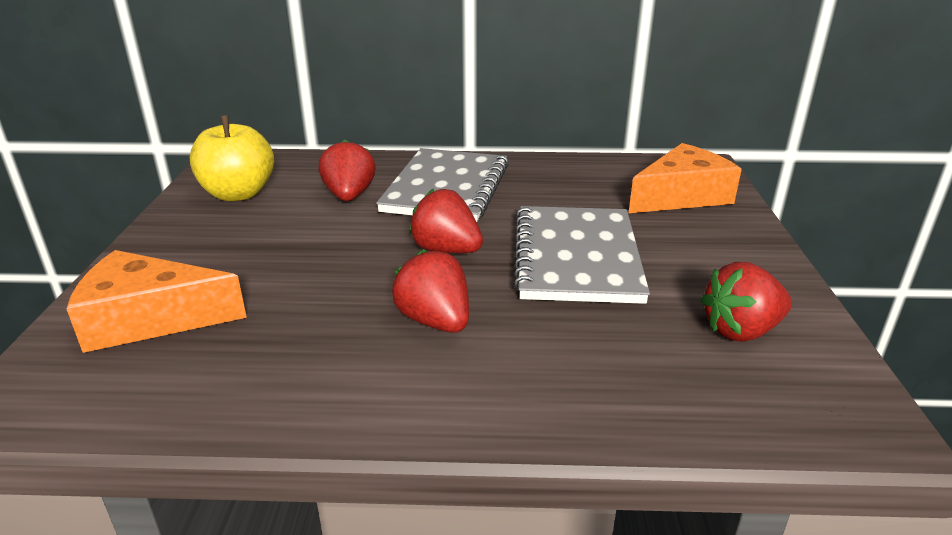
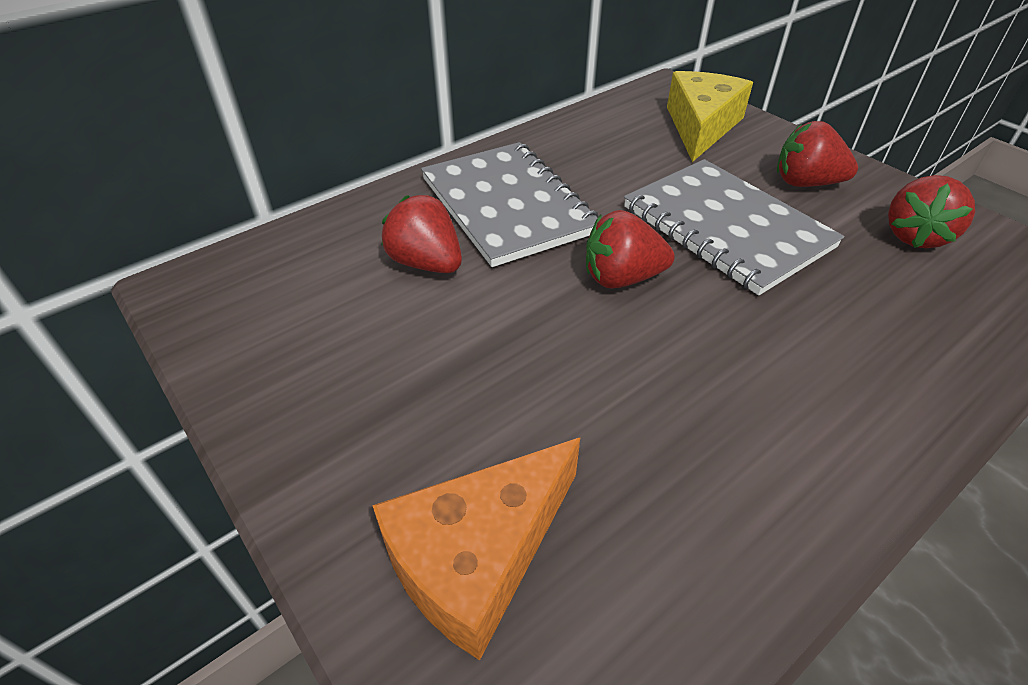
camera: 40 degrees left, 15 degrees up
(238, 194) = (288, 326): yellow apple -> none
(435, 321) = (735, 360): red strawberry -> red strawberry (805, 183)
(681, 196) = (701, 126): orange cheese -> yellow cheese

